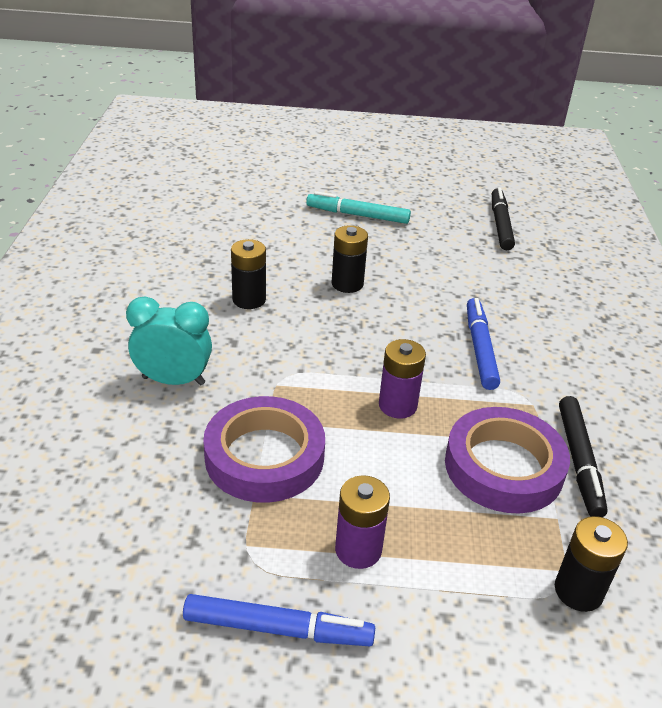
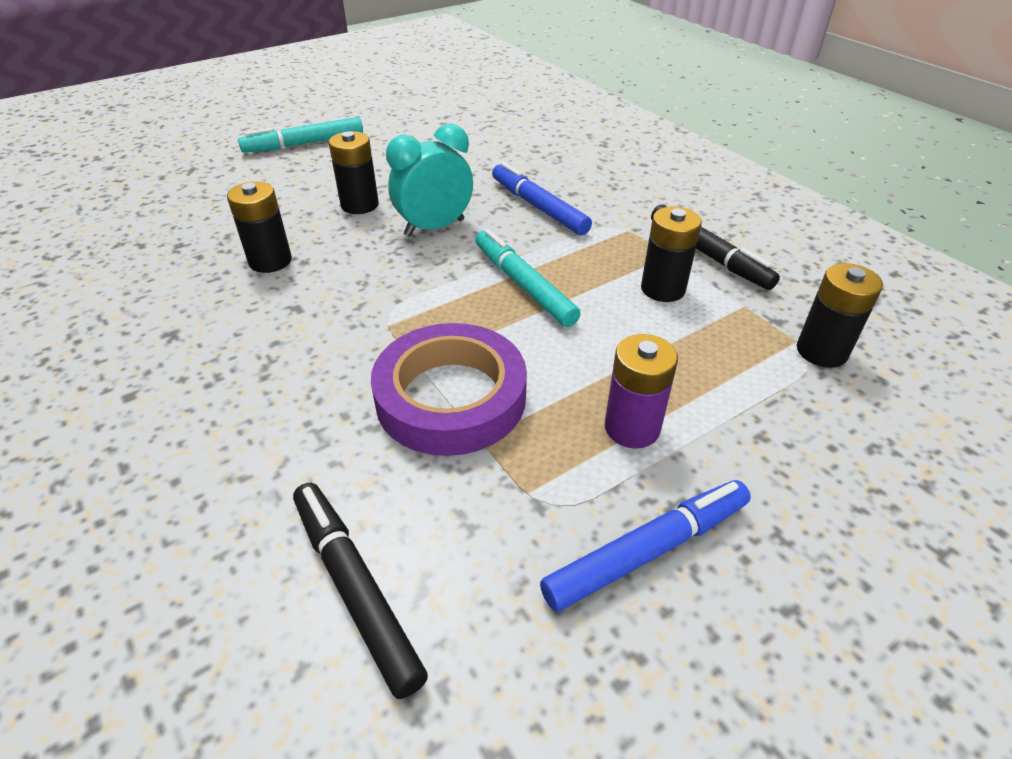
camera: 35 degrees left, 5 degrees up
(173, 380) = (267, 378): turquoise clock -> turquoise clock (434, 228)
(397, 405) = (523, 285): purple battery -> turquoise marker
(500, 224) = (445, 106): black marker -> black marker (355, 588)
(503, 467) = (663, 289): purple tape -> black battery

